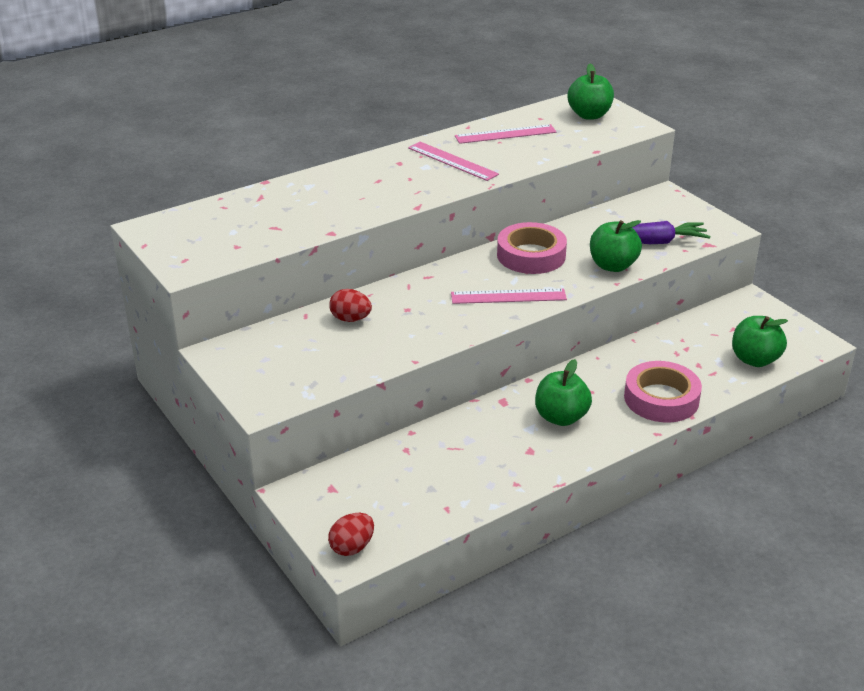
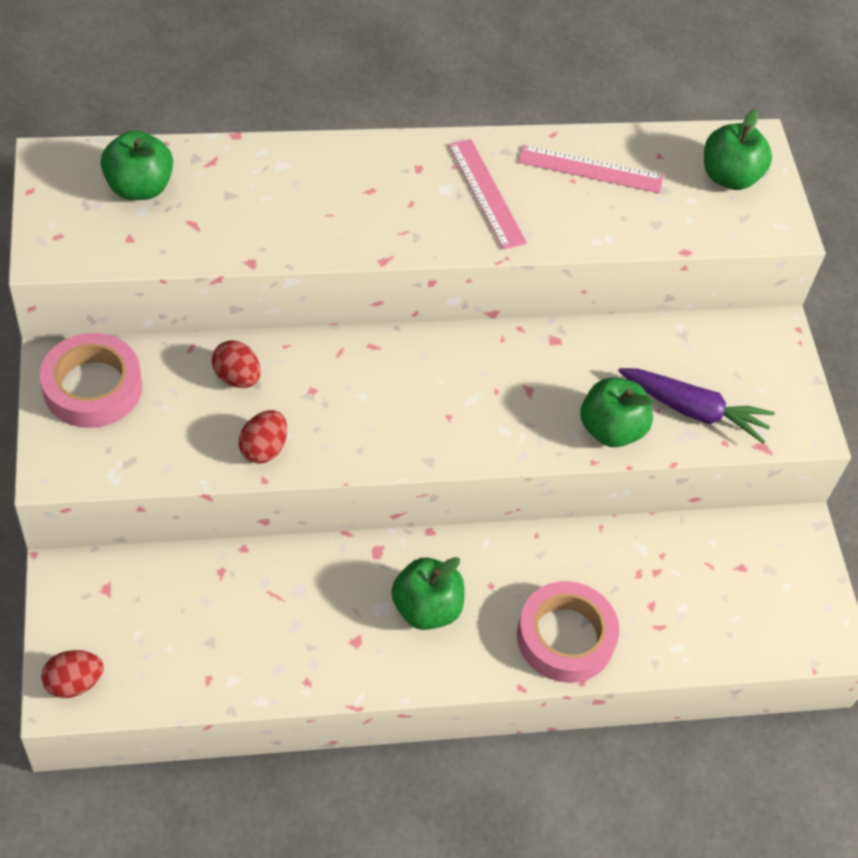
camera: 20 degrees right, 20 degrees up
(401, 346) = (263, 448): none -> red egg
(508, 296) = (445, 424): pink ruler -> none
(531, 255) = (522, 365): pink tape -> pink tape (93, 387)
(754, 360) = (728, 631): green apple -> green apple (139, 187)

